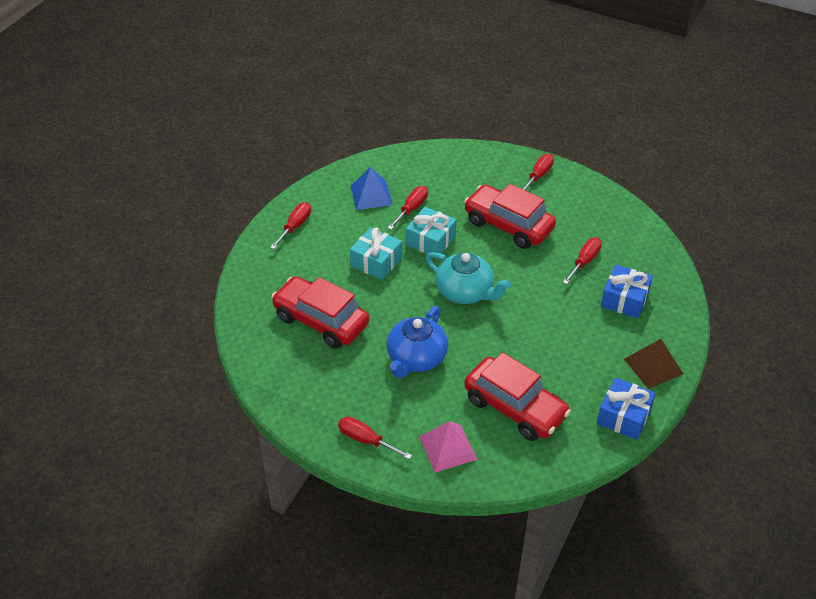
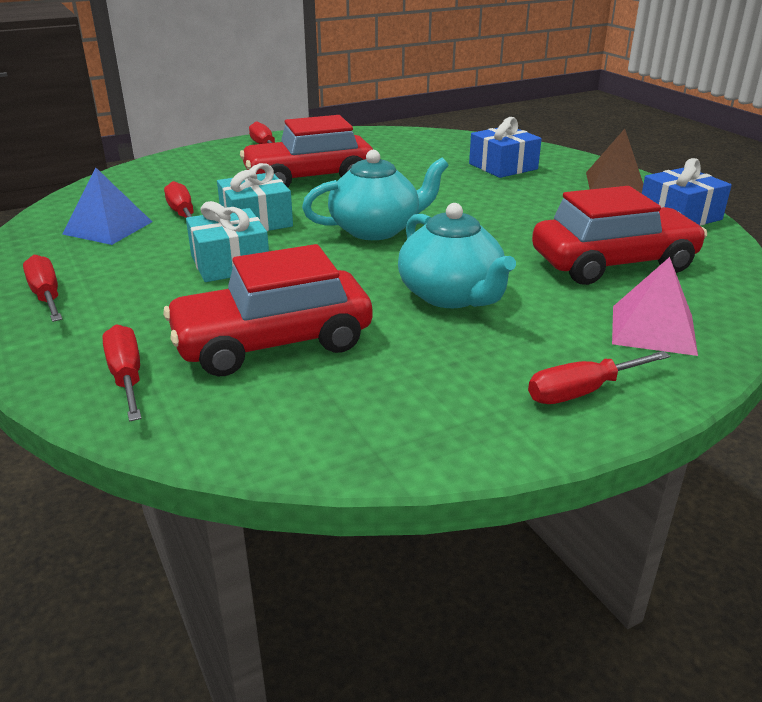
camera: 55 degrees left, 15 degrees down
(416, 358) = (452, 295): blue teapot -> turquoise teapot
(584, 261) = (422, 165): red screwdriver -> red screwdriver (127, 376)

